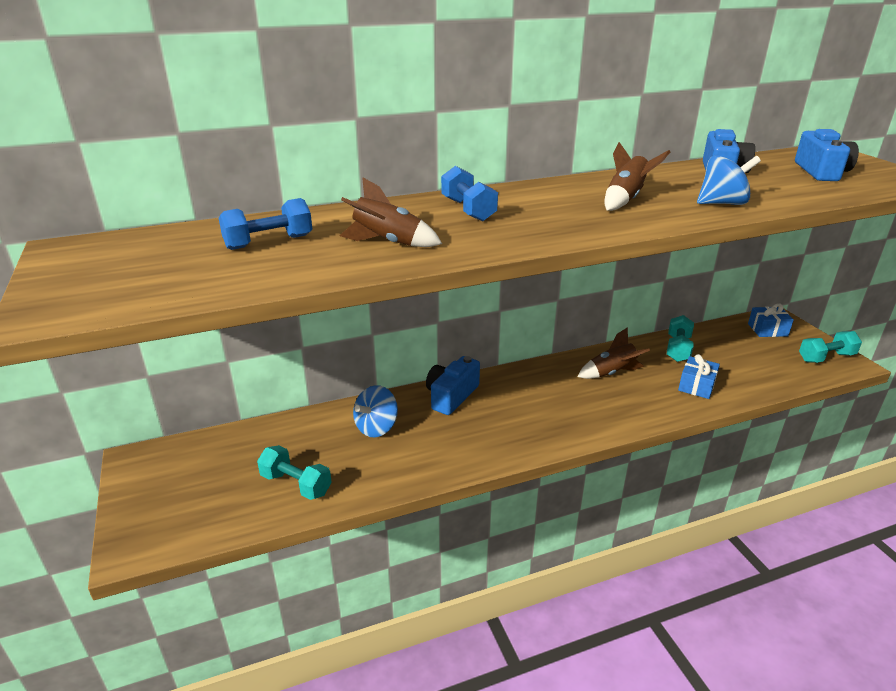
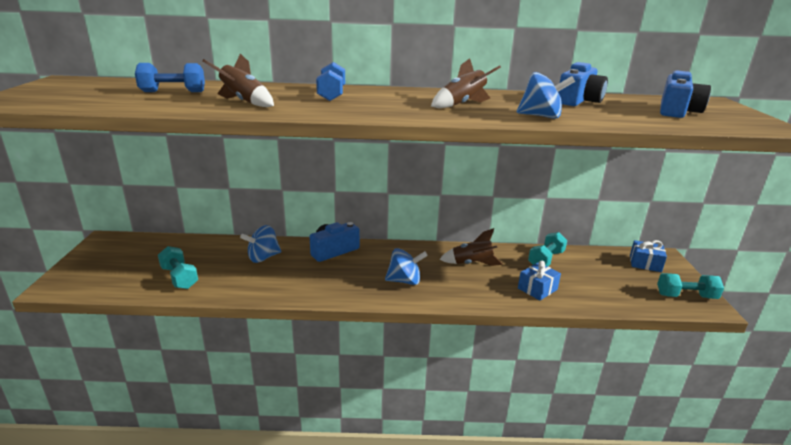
camera: 20 degrees right, 5 degrees down
(561, 413) = (404, 281): none -> blue spinning top

